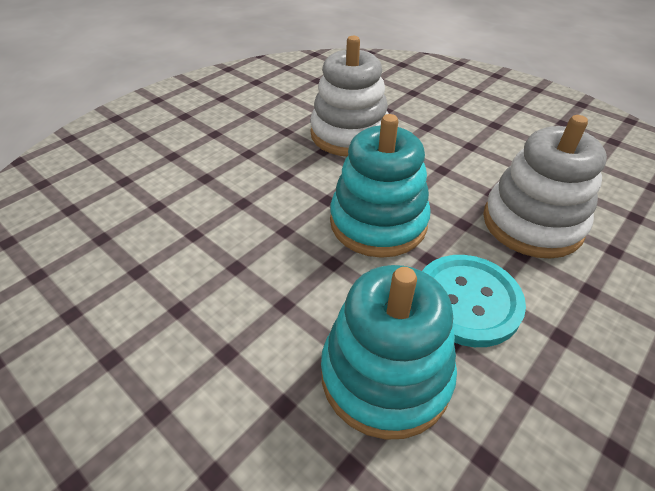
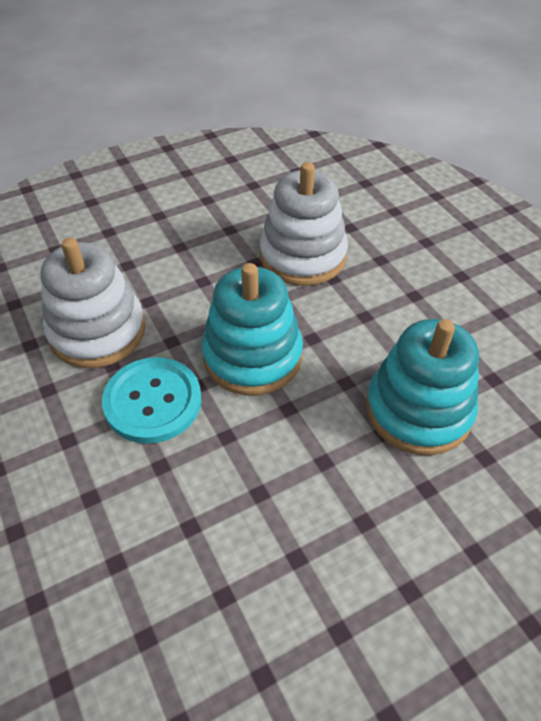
camera: 70 degrees left, 5 degrees up
(467, 301) = (366, 332): turquoise button -> turquoise button (153, 401)

